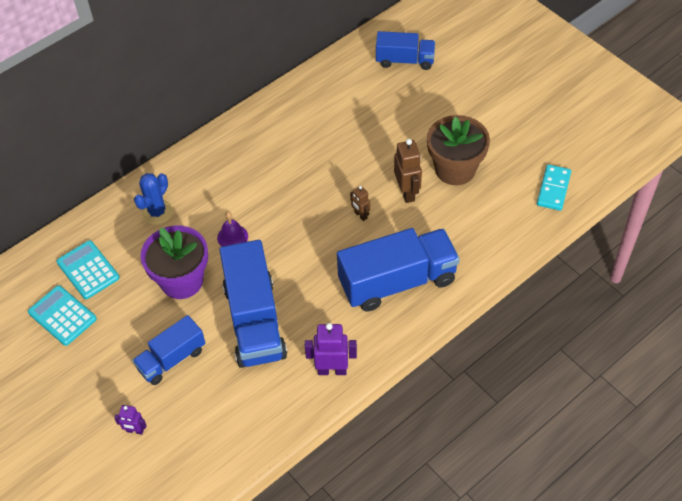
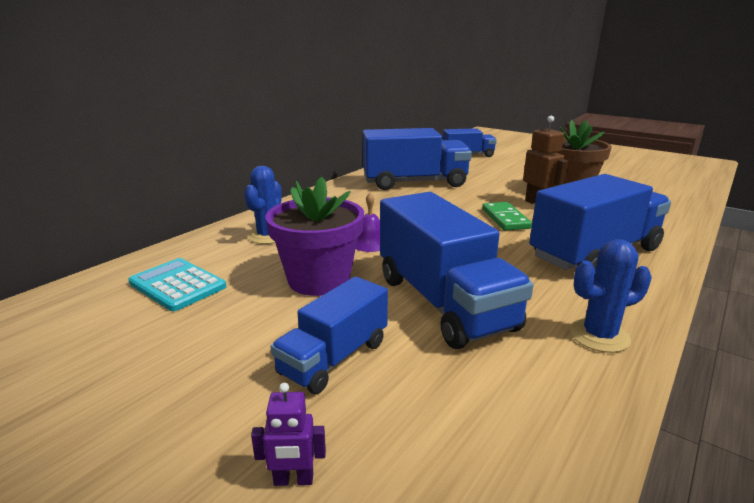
camera: 15 degrees left, 30 degrees down
(62, 315) = (132, 332): turquoise calculator -> none
(314, 127) = (414, 183): none -> blue truck
(332, 370) = (599, 336): purple robot -> blue cactus
(360, 215) = (505, 219): brown robot -> green domino
(553, 189) = (670, 192): turquoise domino -> none

